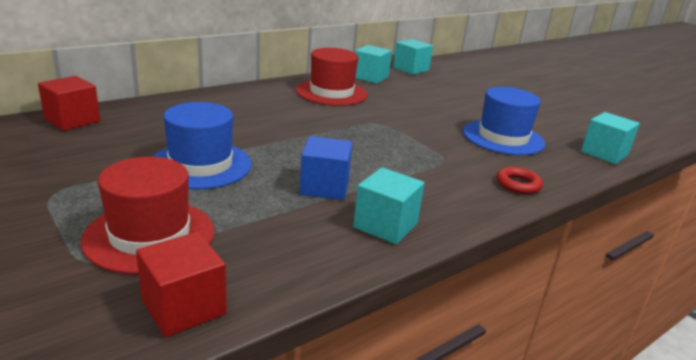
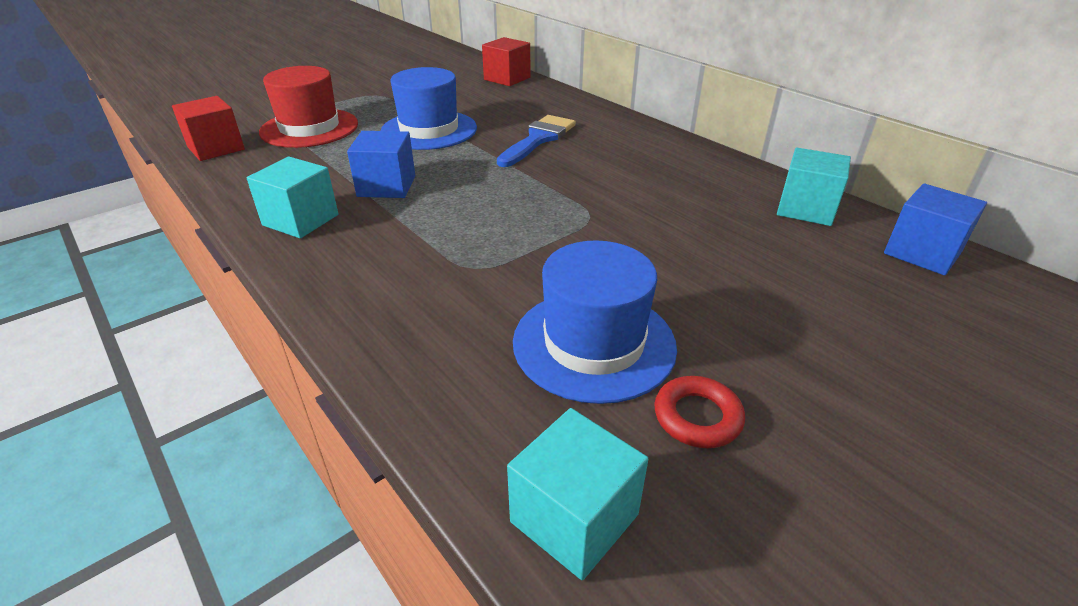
camera: 90 degrees right, 10 degrees up
(248, 123) = (538, 139): none -> blue brush
(331, 92) = (688, 179): red hat -> none
(411, 69) = (922, 253): turquoise cube -> blue cube
(518, 184) = (397, 334): red ring -> red ring (697, 417)

